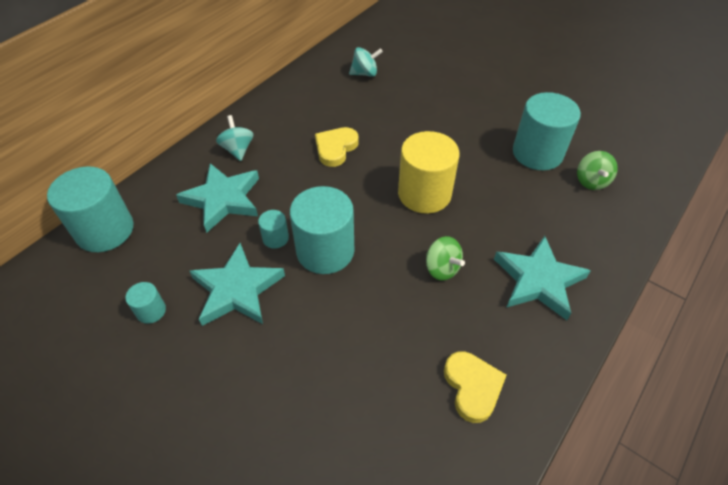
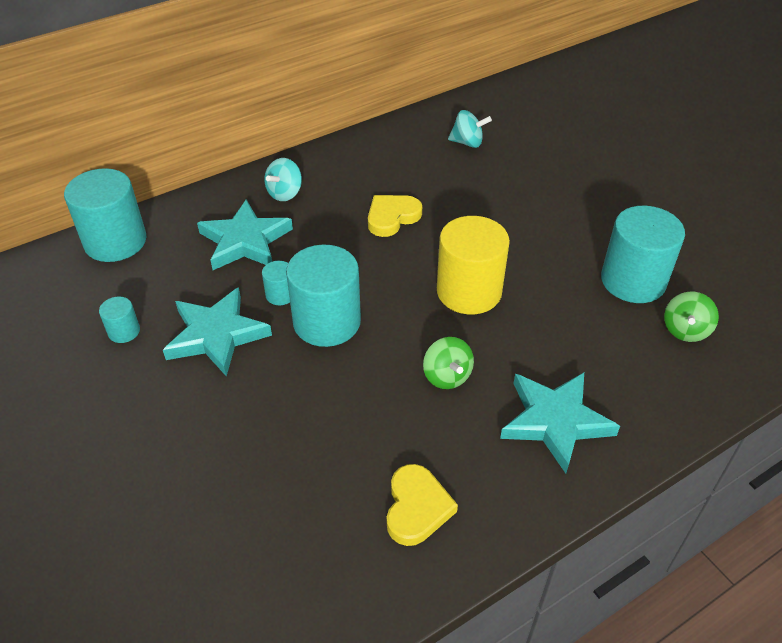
camera: 20 degrees right, 5 degrees down
(238, 149) = (285, 193): turquoise spinning top -> turquoise spinning top turned 150 degrees counterclockwise

